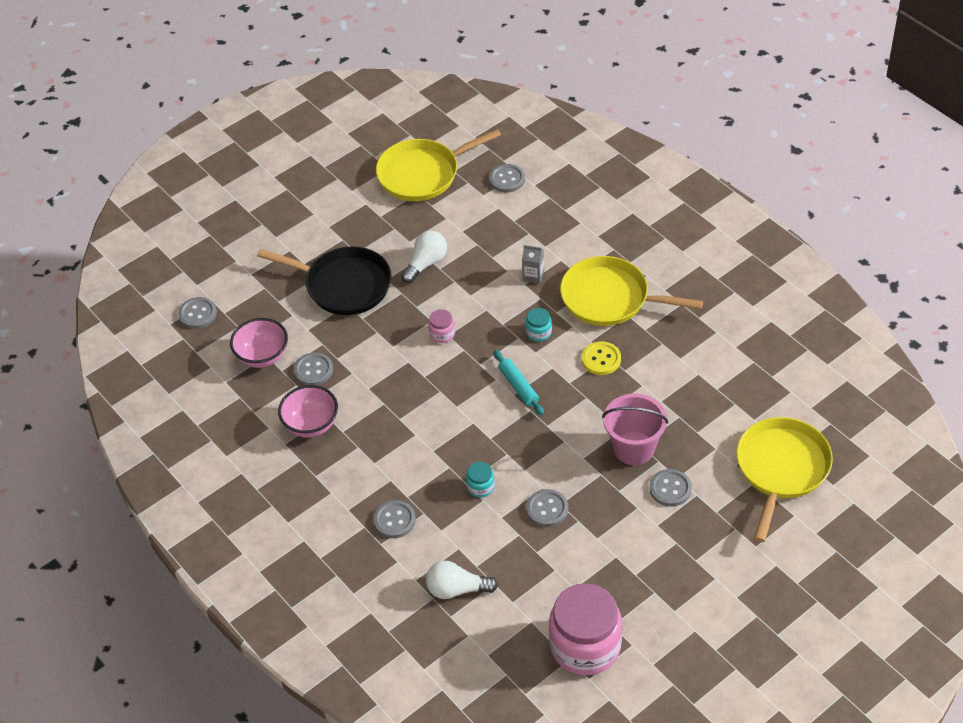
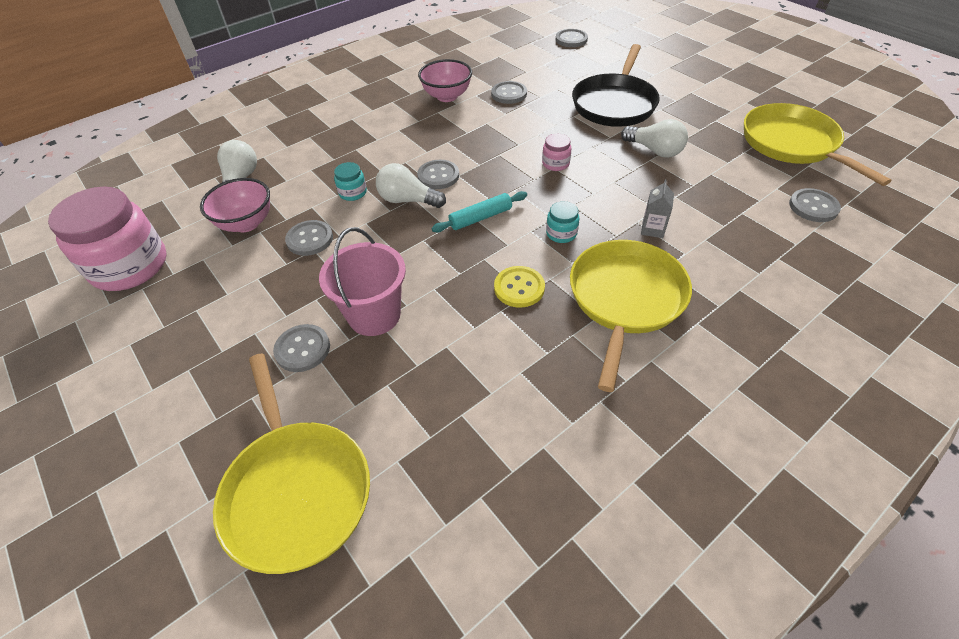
camera: 90 degrees right, 0 degrees up
(262, 357) = (525, 70): pink bowl -> pink bowl (246, 223)
(394, 520) = (331, 143): grey button -> grey button (438, 176)
(493, 442) = (407, 200): none -> white light bulb
(781, 468) = (297, 491): yellow pan -> yellow pan turned 45 degrees clockwise

